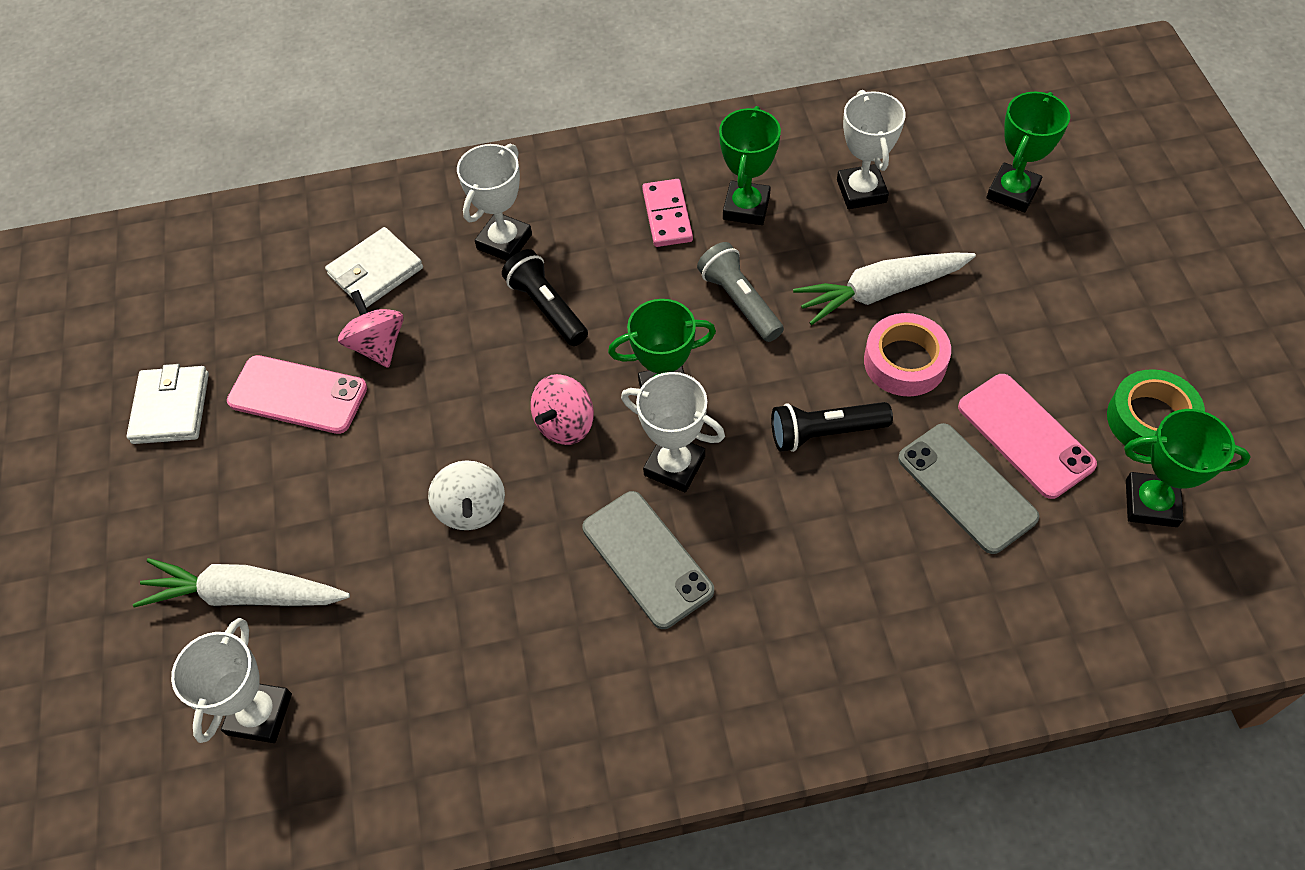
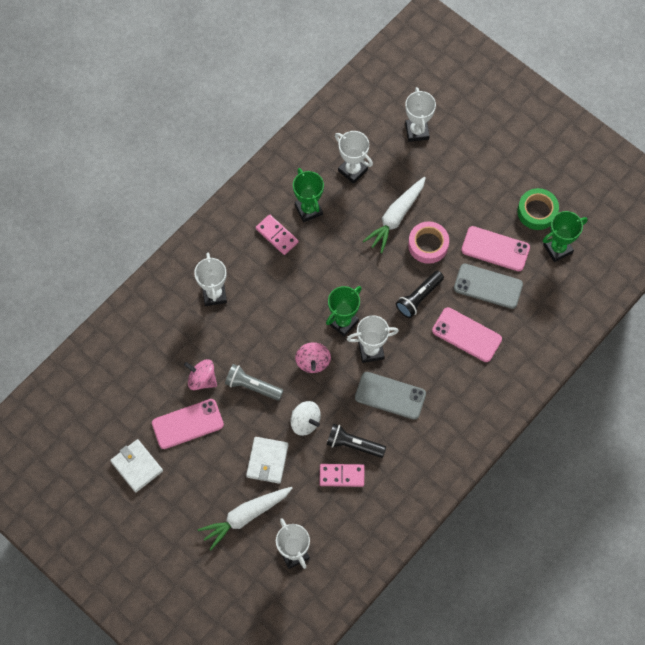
camera: 40 degrees left, 10 degrees up
(375, 271) = (168, 346): white wallet -> white wallet (267, 461)
(453, 638) = (341, 476): none -> pink domino
(547, 308) = (261, 314): black flashlight -> black flashlight (353, 444)
(740, 302) = (341, 259): grey flashlight -> grey flashlight (252, 386)
(865, 544) = (466, 335): none -> pink phone
(1012, 192) = (417, 131): green trophy -> white trophy

